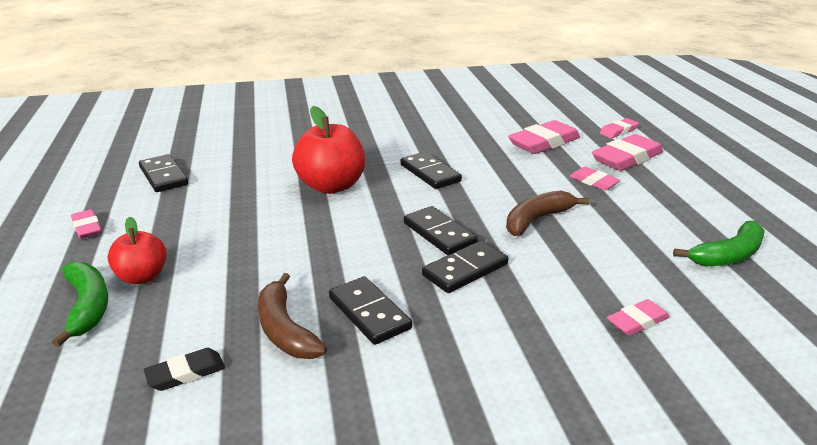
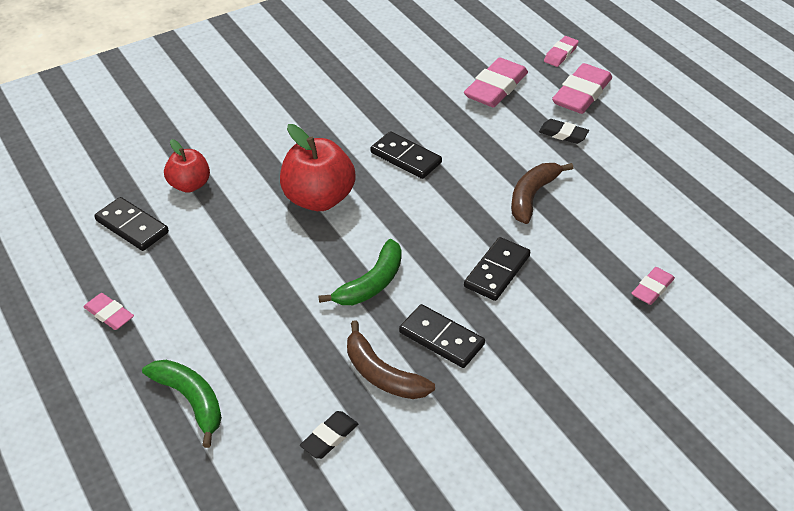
camera: 20 degrees left, 15 degrees up
(142, 277) = (215, 356): red apple -> red apple (189, 185)
(439, 233) = (454, 235): black domino -> none
(593, 182) = (563, 134): pink eraser -> black eraser
(728, 255) = (700, 199): green banana -> green banana (371, 283)

